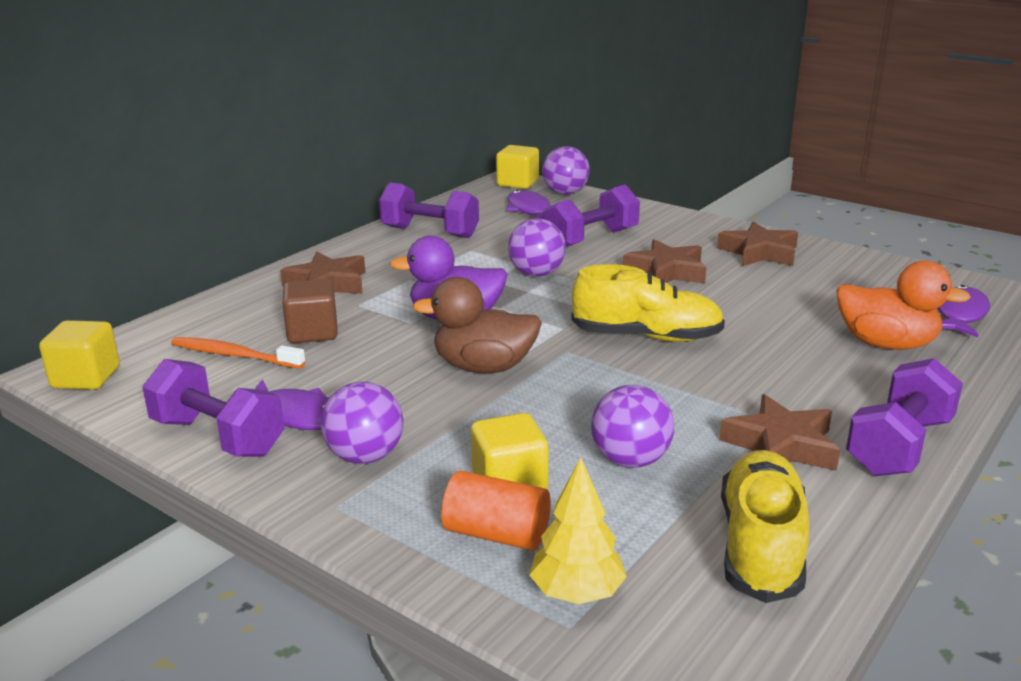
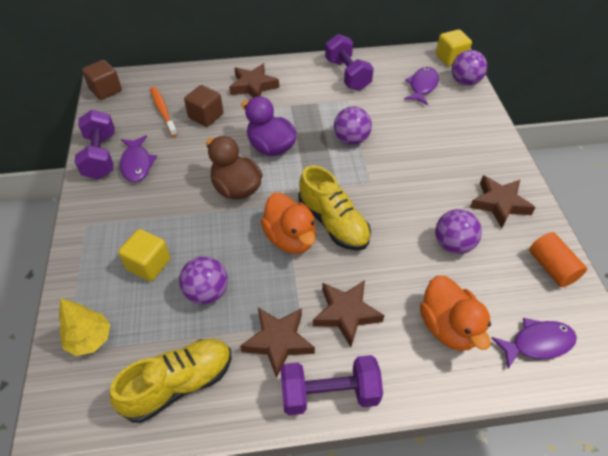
camera: 45 degrees right, 25 degrees up
(86, 378) = (106, 90): yellow cube -> brown cube
(365, 456) = (127, 206): purple ball -> purple ball (453, 244)
(496, 534) = (109, 286): orange cylinder -> orange cylinder (551, 267)
(591, 239) = (419, 130): purple dumbbell -> none
(628, 370) = (290, 238): none -> orange duck
(666, 272) = (419, 183): brown star -> brown star (346, 314)

